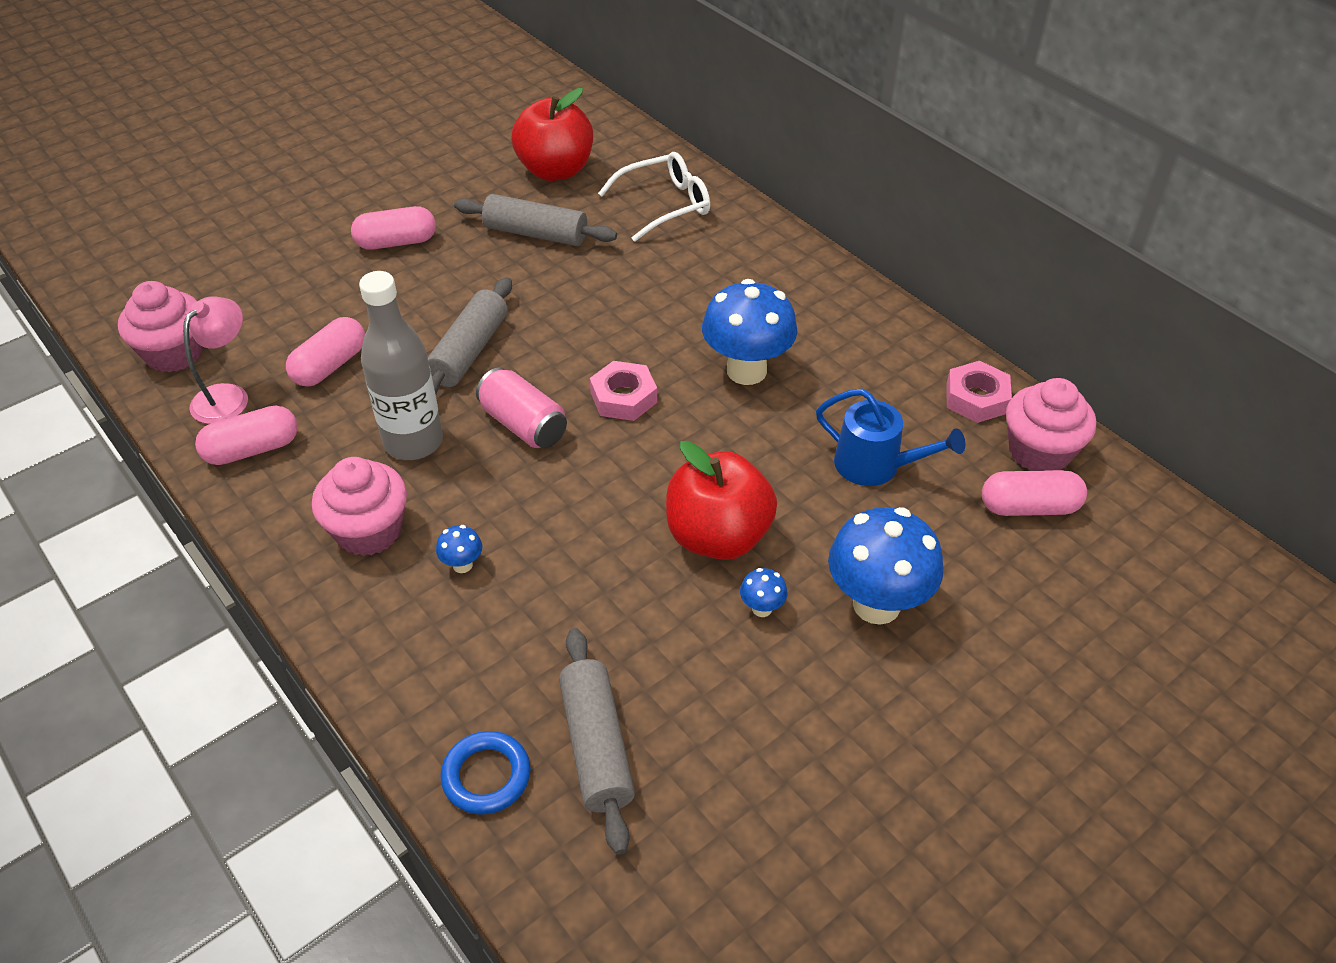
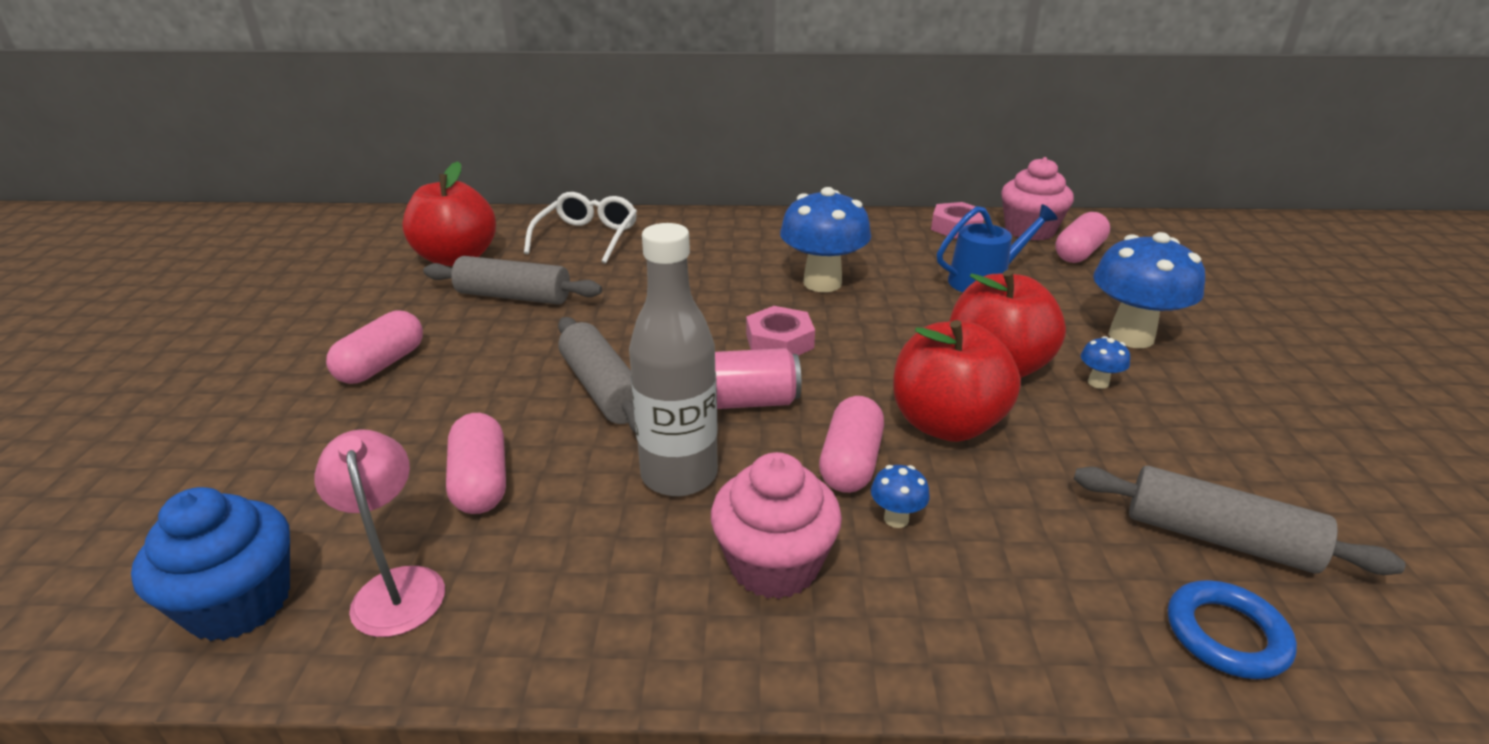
camera: 50 degrees left, 15 degrees down
(174, 353) = (239, 603): pink cupcake -> blue cupcake
(252, 449) = (520, 605): pink capsule -> pink capsule (850, 463)
(536, 234) = (514, 296): grey rolling pin -> grey rolling pin turned 45 degrees clockwise
(602, 542) = (946, 424): none -> red apple

